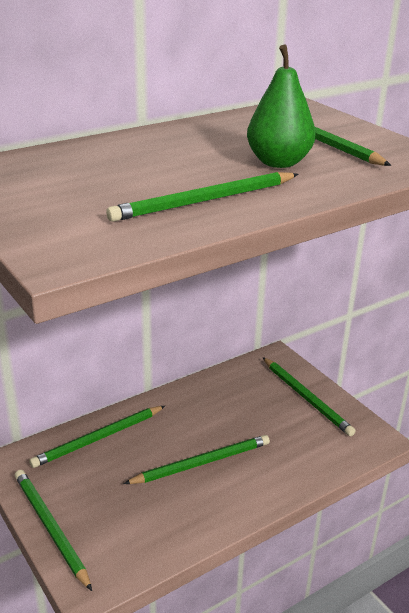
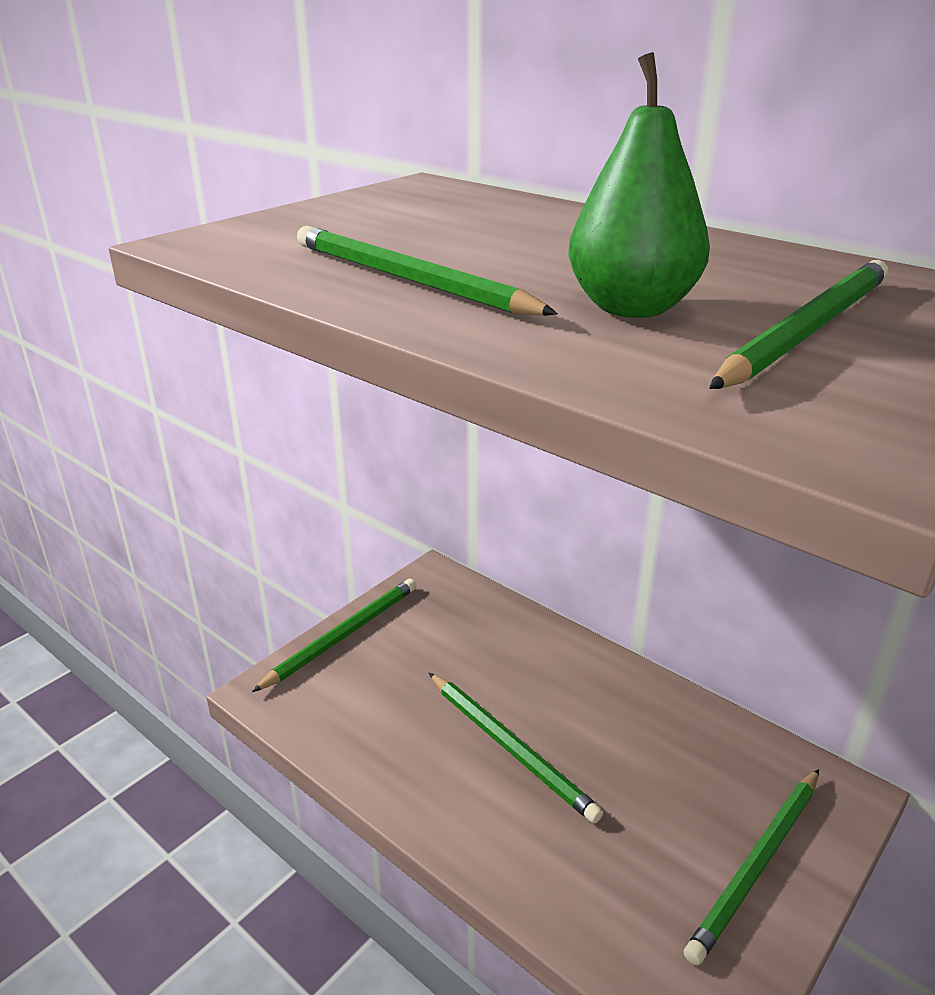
camera: 75 degrees right, 0 degrees up
(99, 438) = (507, 631): green pencil -> none

